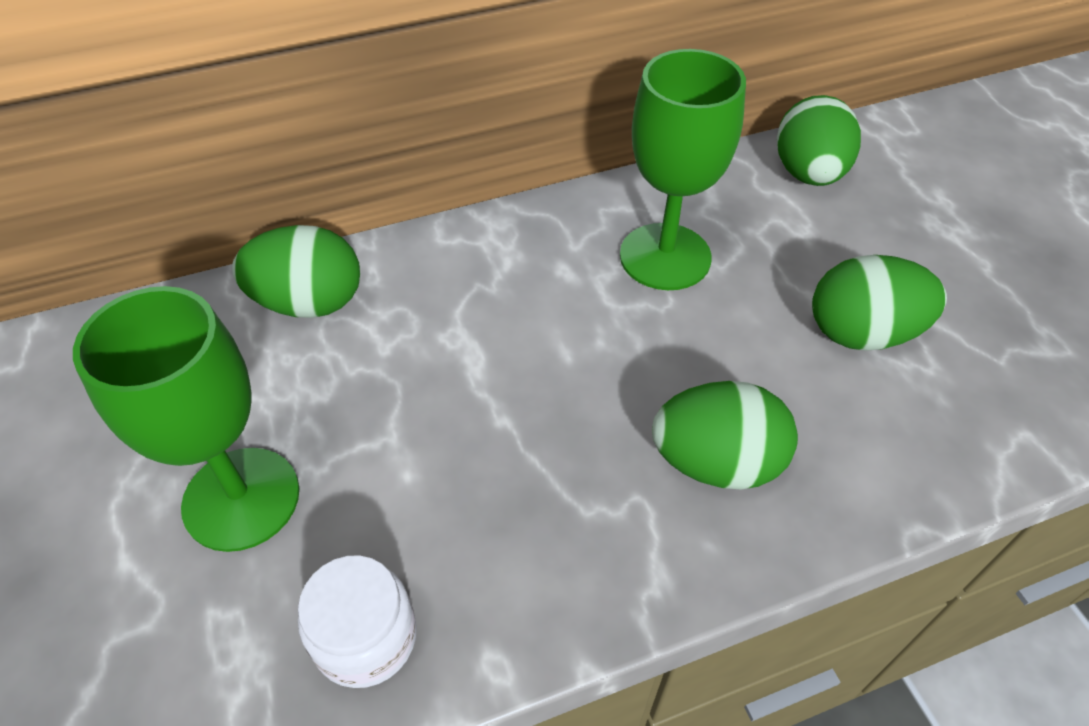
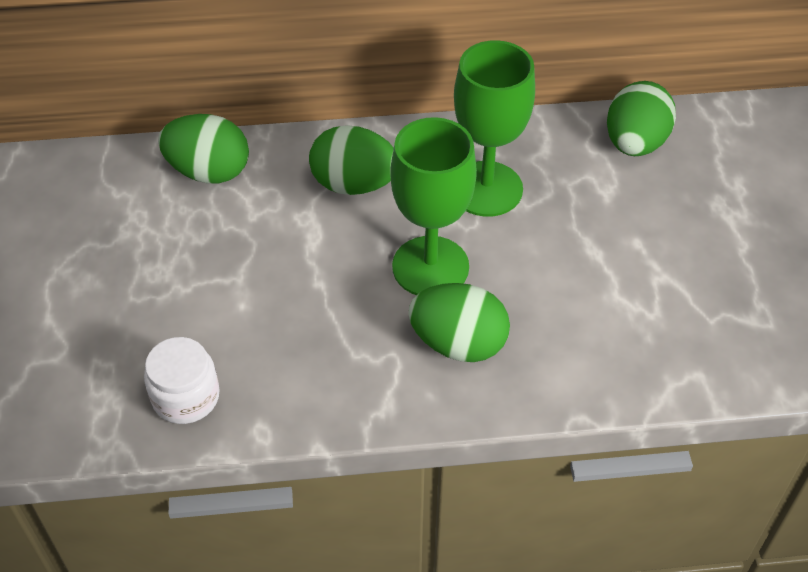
camera: 15 degrees right, 0 degrees up
(241, 498) = (129, 296): green goblet -> green goblet (430, 267)
(862, 333) = (612, 277): green egg -> green egg (354, 184)

